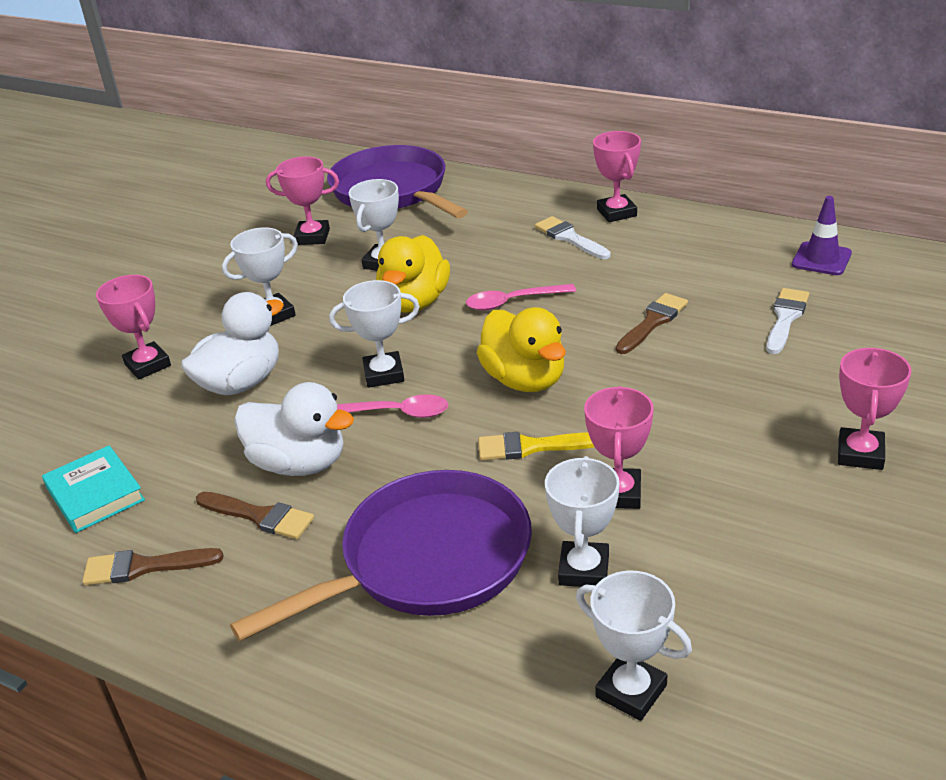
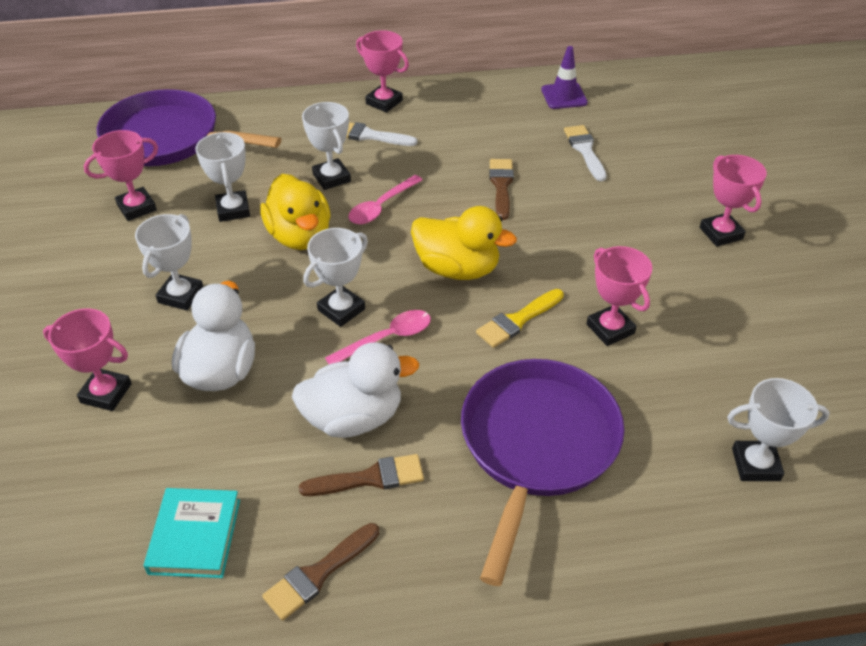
camera: 40 degrees left, 10 degrees up
(95, 494) = (195, 536): turquoise book -> turquoise book turned 75 degrees clockwise
(584, 570) = (645, 396): white trophy -> white trophy (331, 178)

